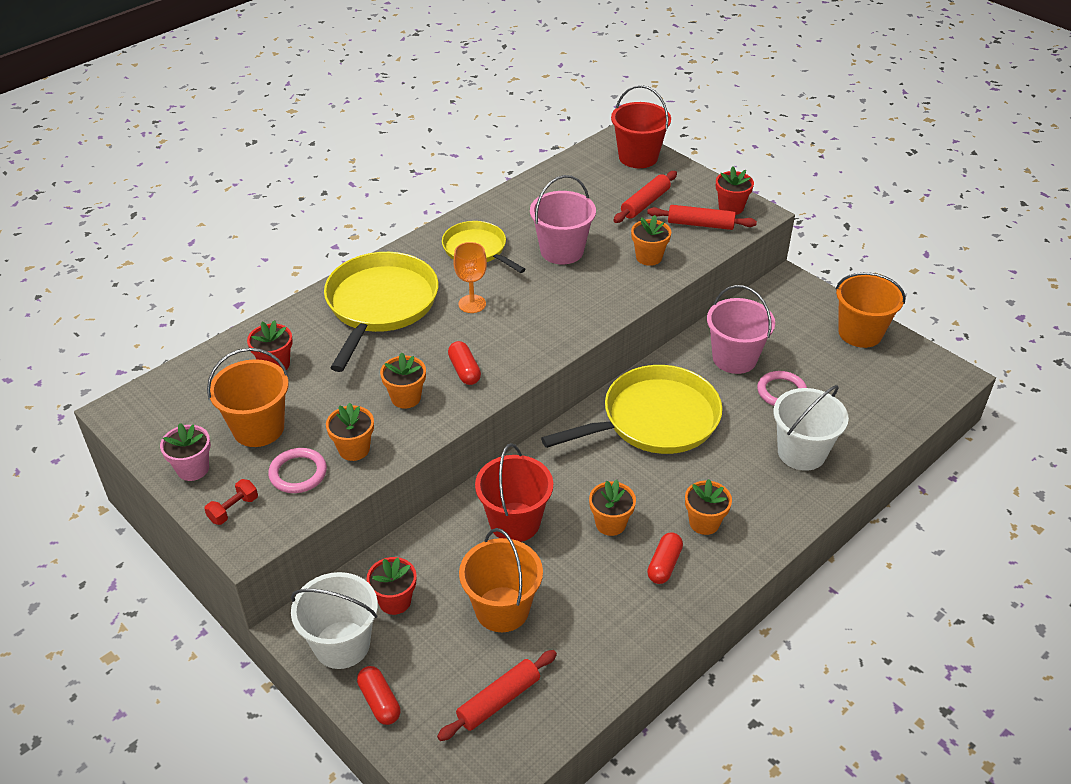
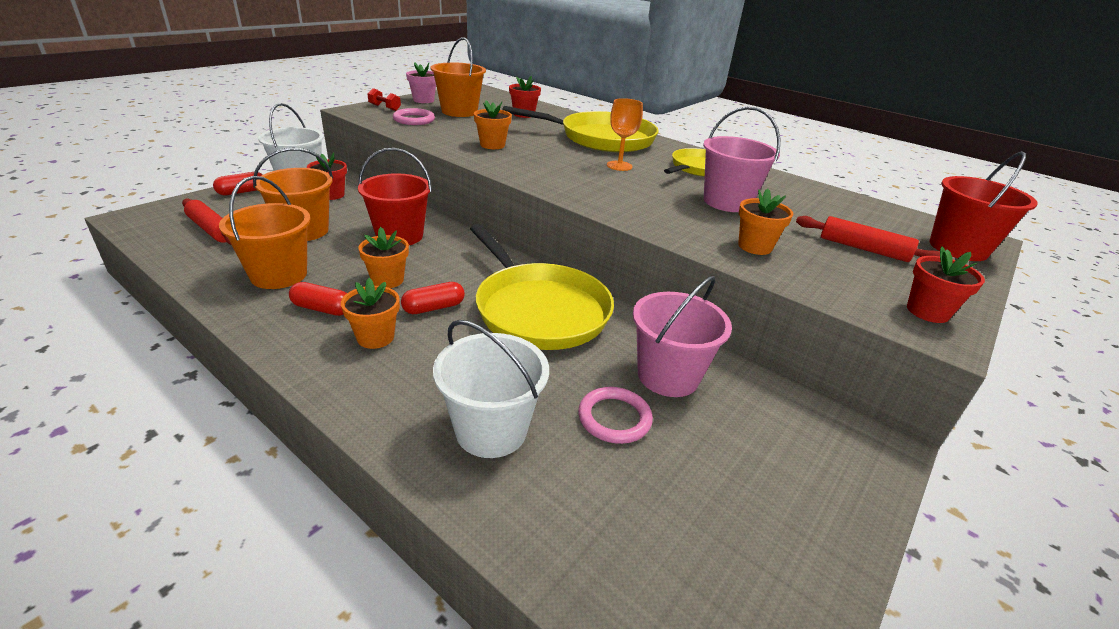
camera: 80 degrees right, 10 degrees down
(354, 449) = (435, 132): orange flower pot -> none
(464, 370) = (528, 162): red capsule -> red capsule (434, 308)
(700, 224) = (859, 285): red rolling pin -> none
(860, 333) = (806, 537): orange bucket -> orange bucket (279, 275)

